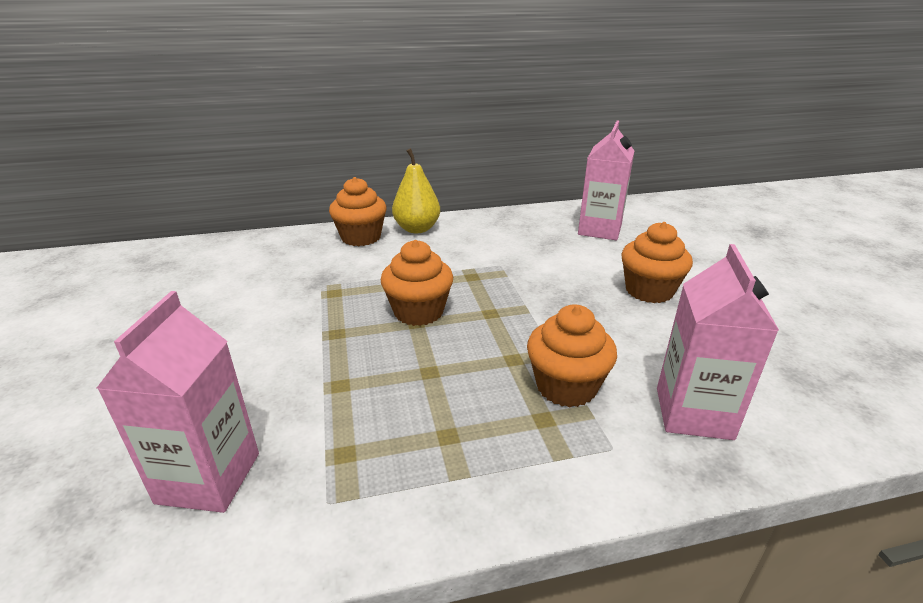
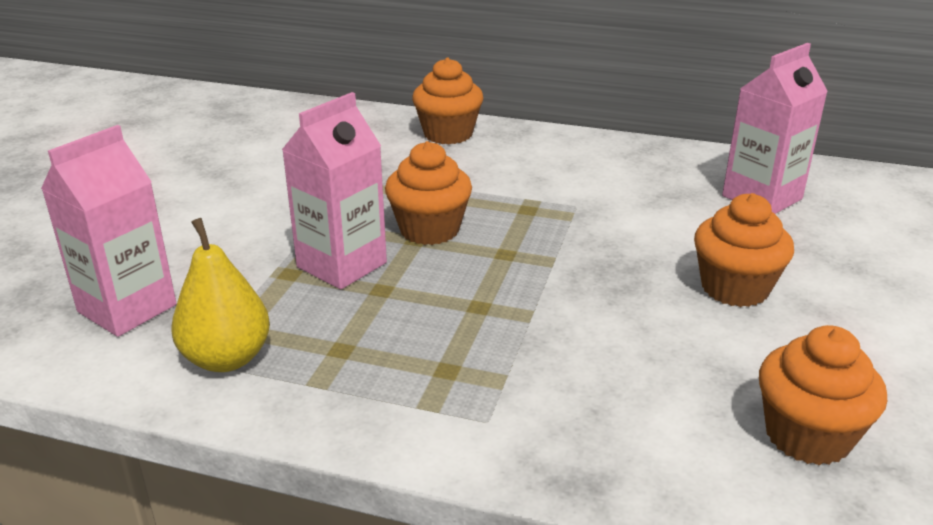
camera: 30 degrees right, 0 degrees up
(417, 229) = (521, 139): yellow pear -> yellow pear (227, 358)
(566, 386) = (504, 350): orange cupcake -> orange cupcake (807, 436)
(693, 413) = (618, 426): pink carton -> pink carton (342, 265)

